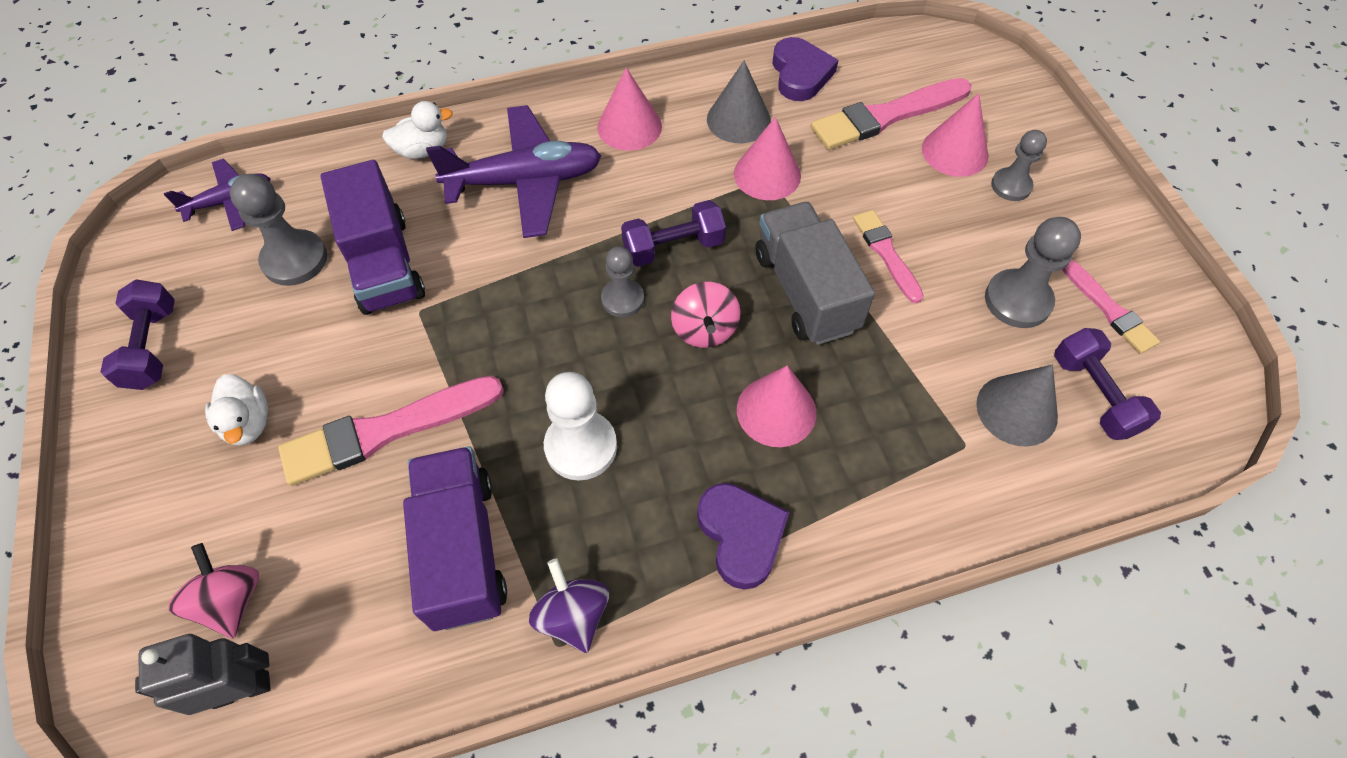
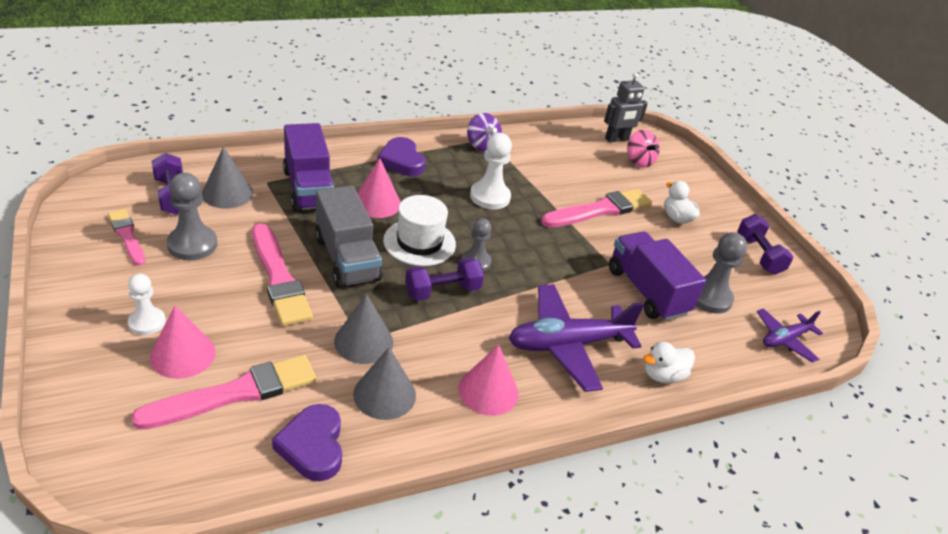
camera: 170 degrees right, 20 degrees down
(462, 549) = (540, 167): purple truck -> purple truck (308, 189)
(704, 330) = (419, 242): pink spinning top -> white hat
(767, 174) = (363, 341): pink cone -> grey cone
(886, 253) = (279, 278): pink brush -> pink brush, size x1.68
(1011, 186) = (147, 322): grey pawn -> white pawn

